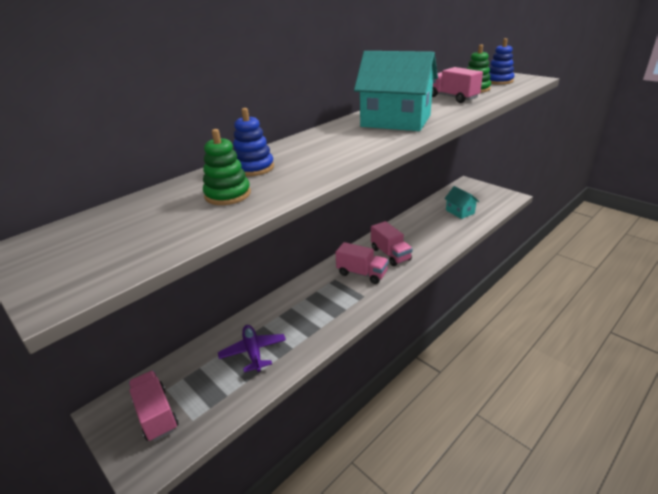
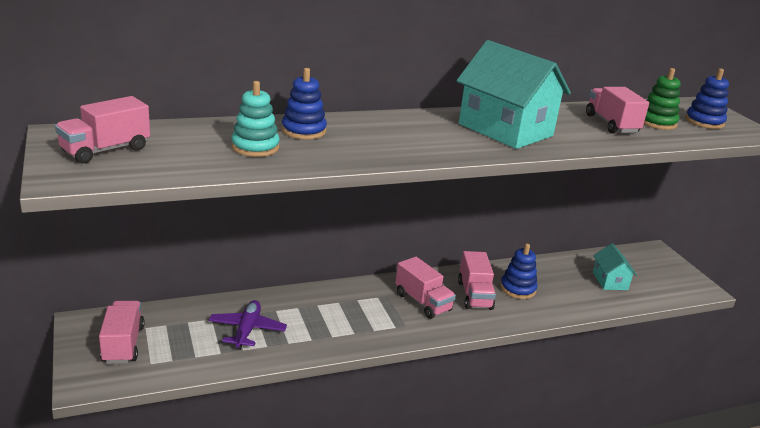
camera: 20 degrees right, 5 degrees down
(84, 247) = (105, 150): none -> pink truck
(228, 195) = (255, 147): green stacking toy -> turquoise stacking toy
(412, 239) = (518, 289): none -> blue stacking toy

